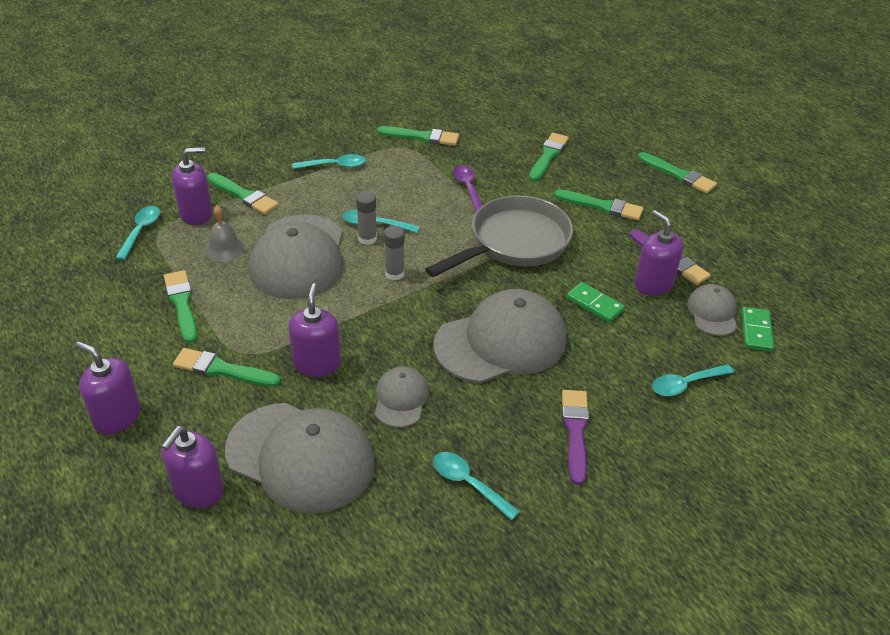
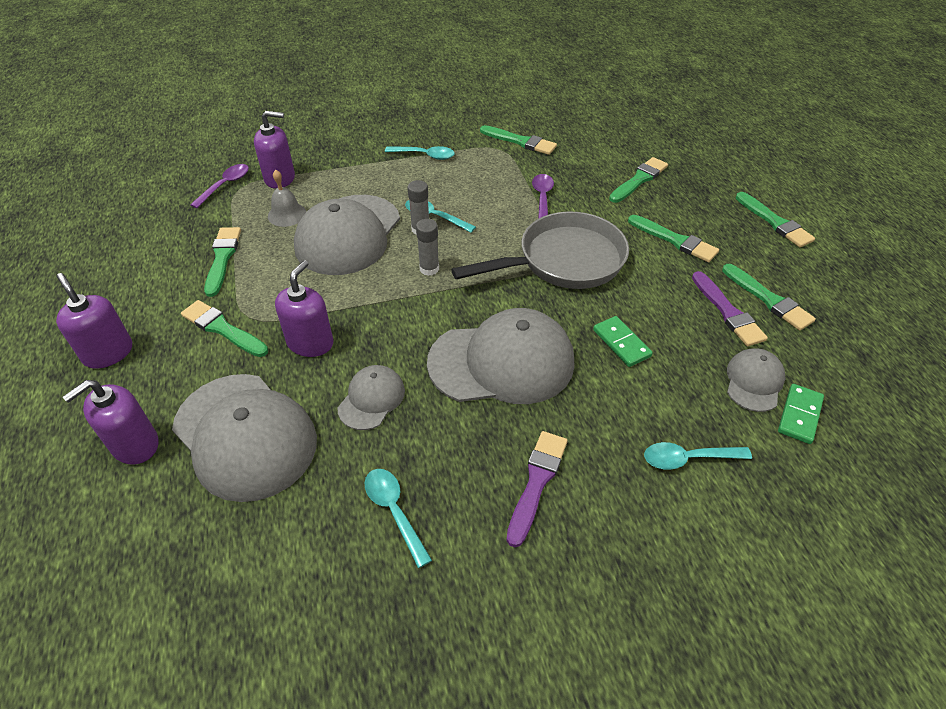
camera: 20 degrees right, 5 degrees up
(141, 231) = (225, 185): turquoise spoon -> purple spoon
(244, 195) = (330, 169): green brush -> green brush (768, 299)
(653, 284) = (697, 335): purple soap dispenser -> none

